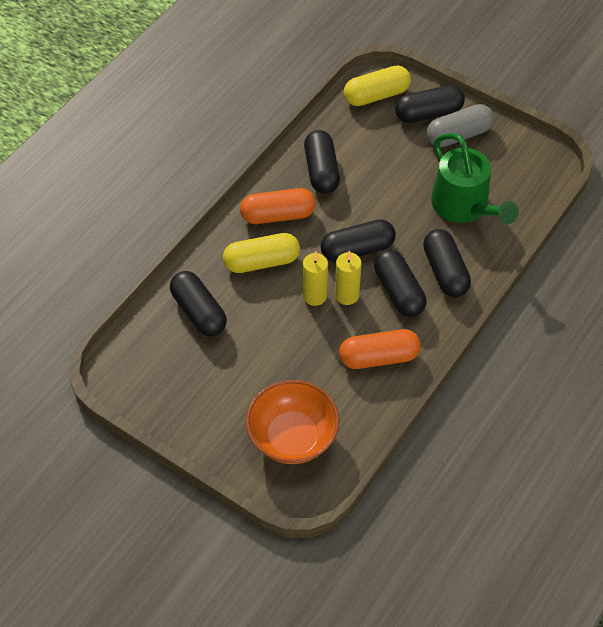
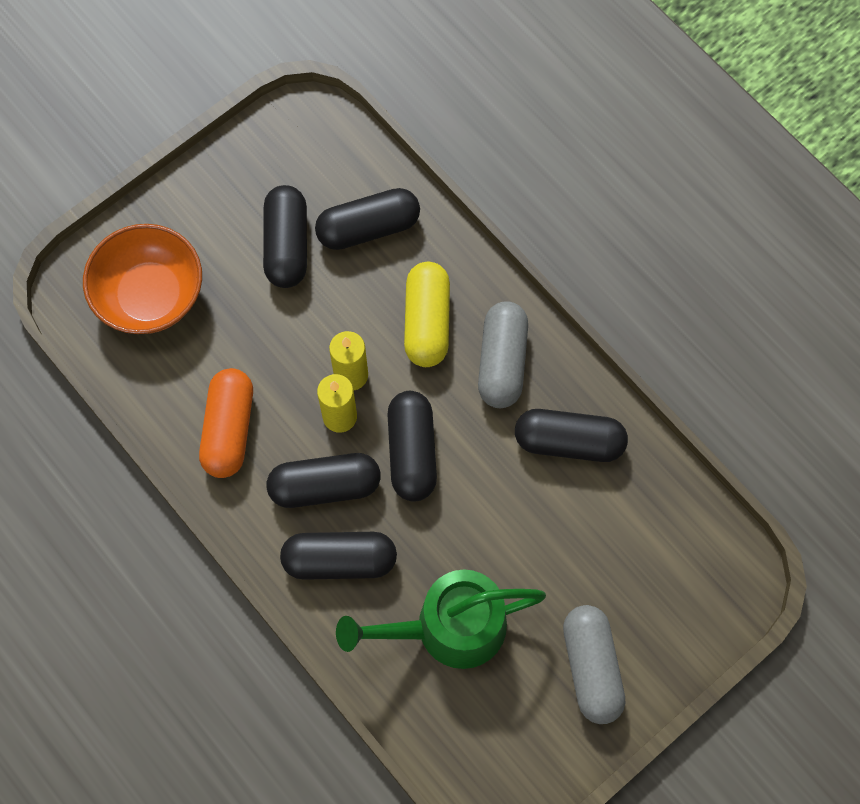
camera: 105 degrees right, 15 degrees up
(278, 215) = (502, 362): orange capsule -> grey capsule
(376, 95) = (704, 565): yellow capsule -> none
(428, 113) = (647, 635): black capsule -> black capsule (287, 245)

